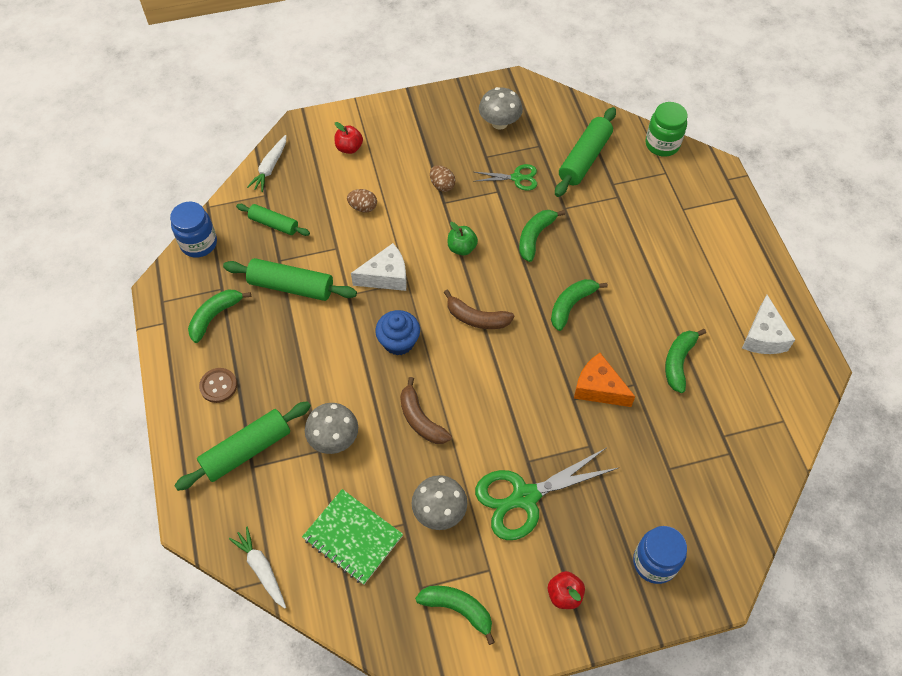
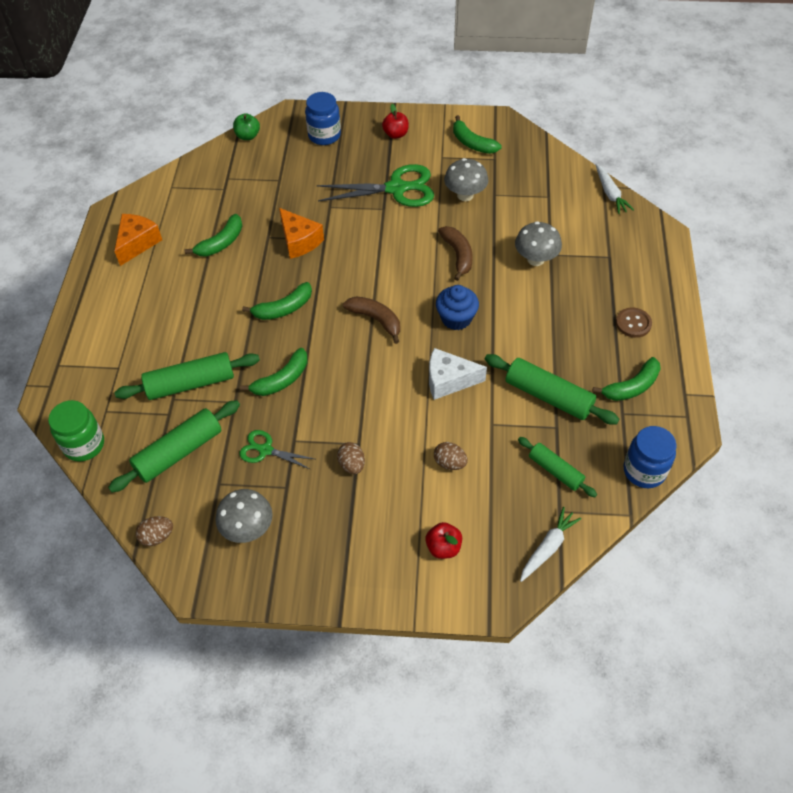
camera: 160 degrees left, 5 degrees down
(247, 450) = (612, 269): green rolling pin -> green rolling pin (190, 383)
(352, 537) = (536, 195): green notebook -> none
(462, 248) = (361, 388): green apple -> green apple (248, 136)
(562, 102) = (157, 536): none -> brown egg
(763, 336) = (137, 243): white cheese -> orange cheese

